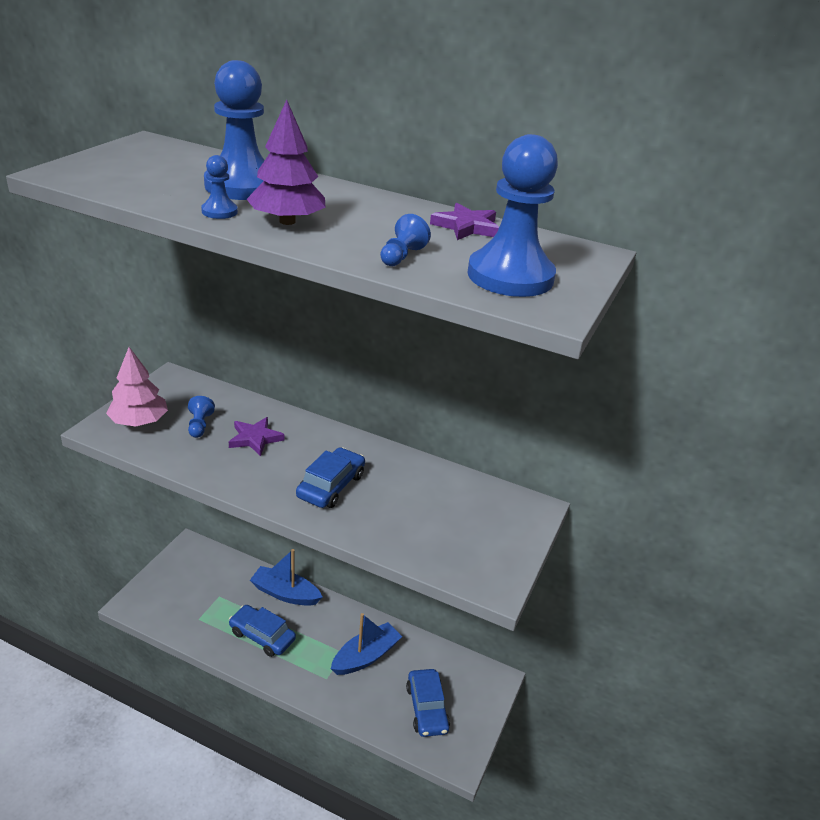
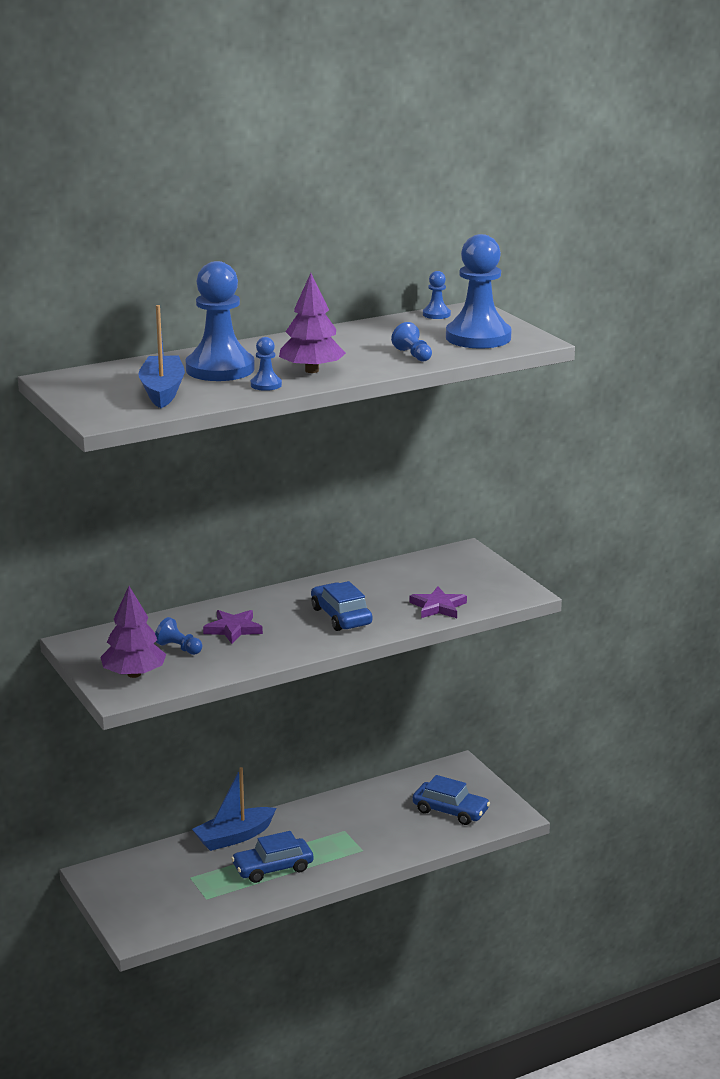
camera: 50 degrees left, 10 degrees down
(139, 422) = (134, 674): pink tree -> purple tree
(365, 656) = (362, 820): blue boat -> blue boat (162, 391)
(466, 227) = (387, 327): purple star -> purple star (438, 607)
(545, 240) = (436, 314): none -> blue pawn

